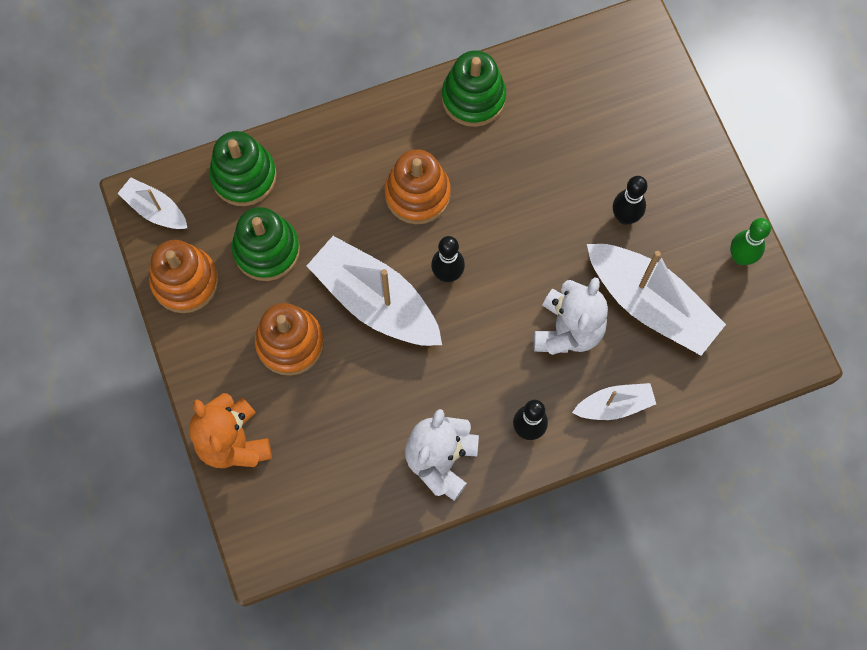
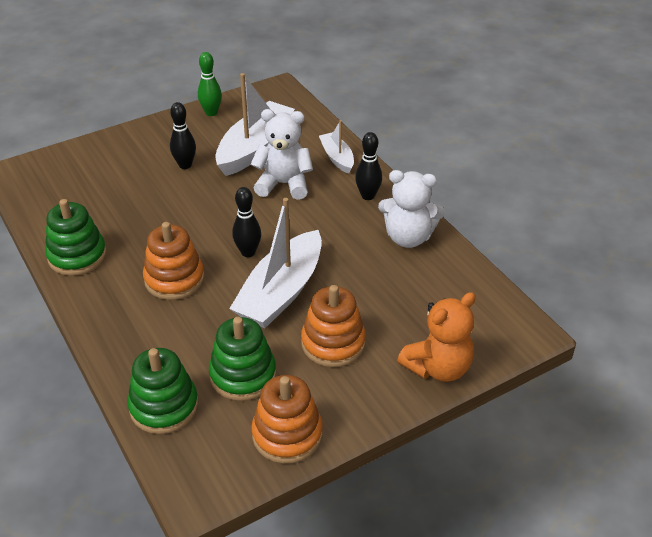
camera: 100 degrees left, 30 degrees down
(155, 210) = (209, 477): white boat -> none

